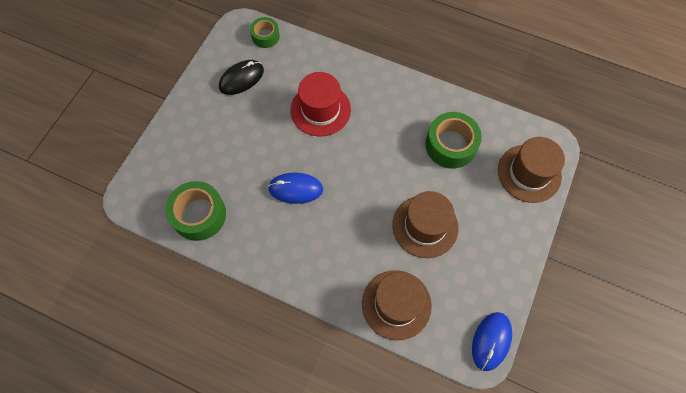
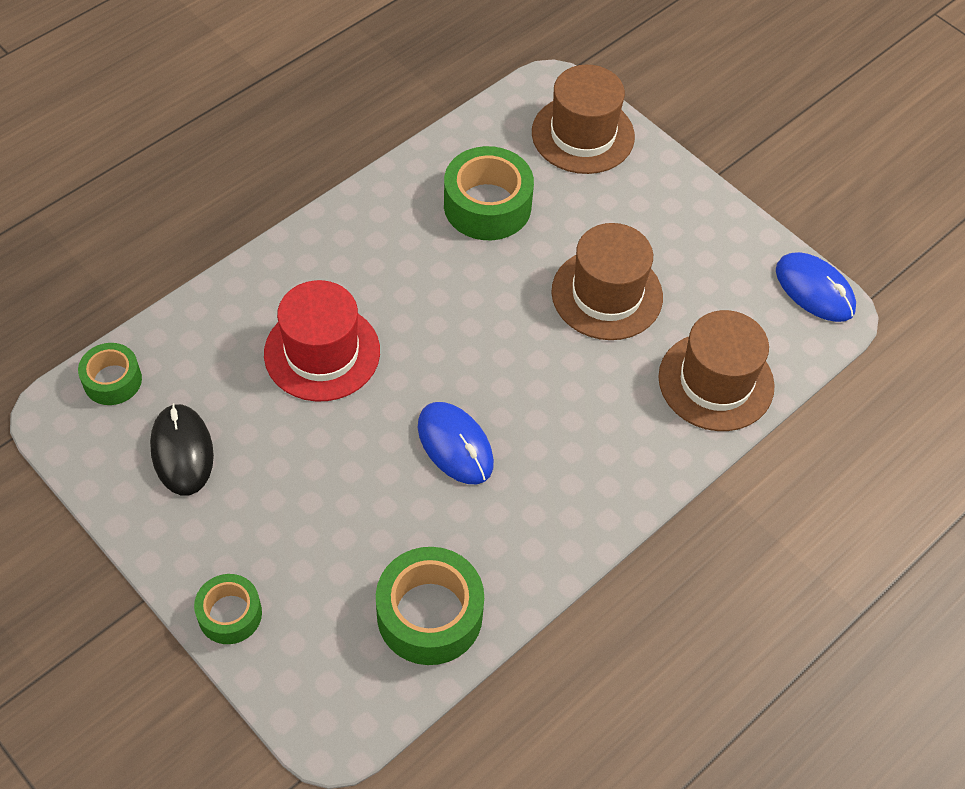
camera: 70 degrees left, 10 degrees down
(169, 133) = (230, 614): none -> green tape
(295, 189) = (455, 445): blue mouse -> blue mouse turned 60 degrees counterclockwise

